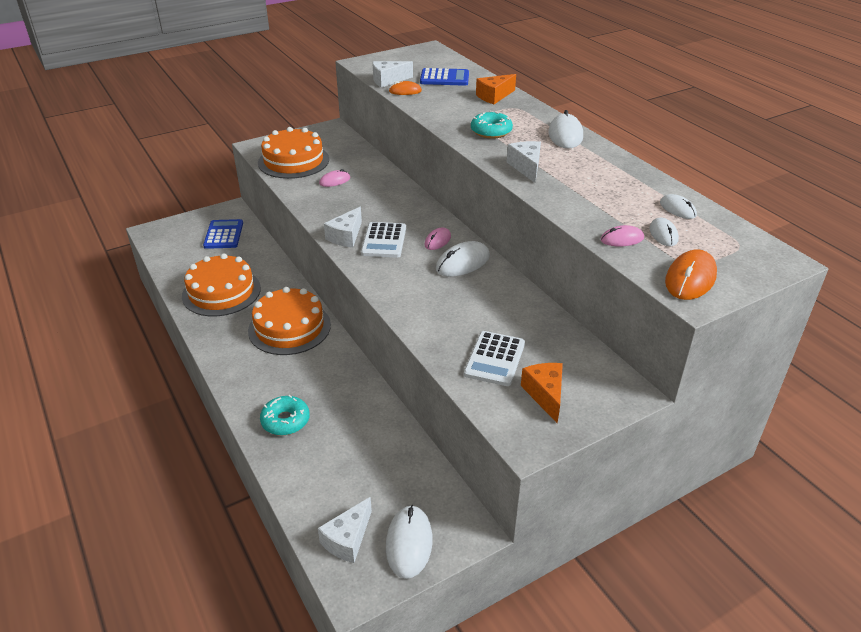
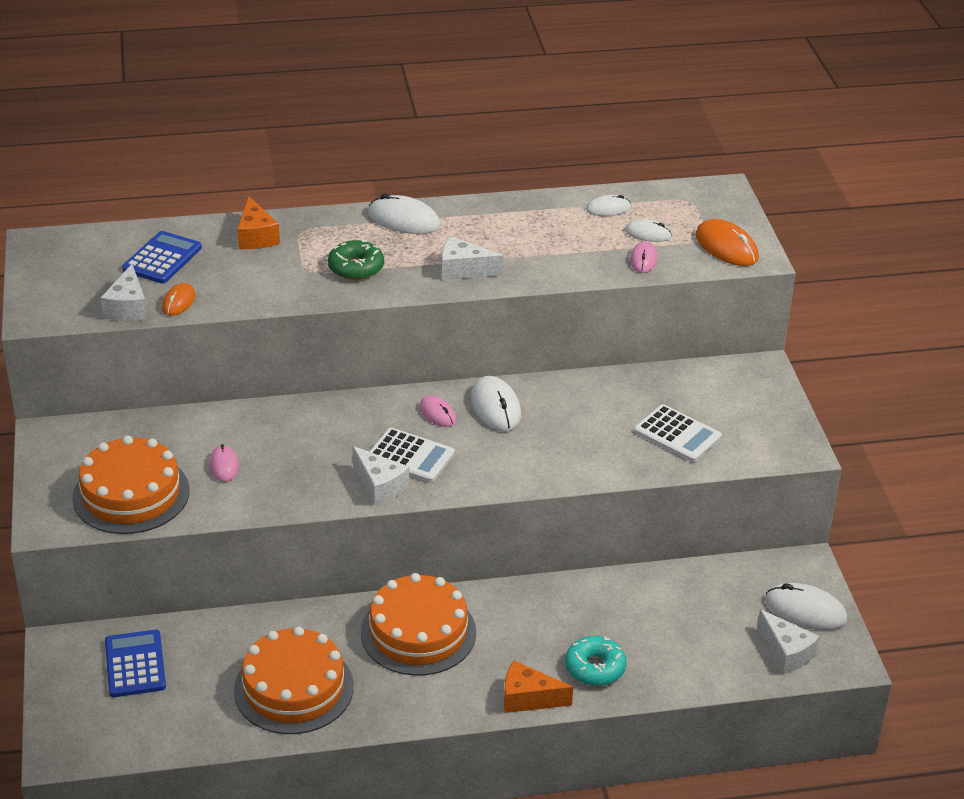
camera: 70 degrees left, 0 degrees up
(223, 235) = (135, 664): blue calculator -> blue calculator turned 60 degrees clockwise
(491, 131) = (356, 268): turquoise donut -> green donut
(545, 395) = (743, 419): orange cheese -> orange cheese (528, 698)

